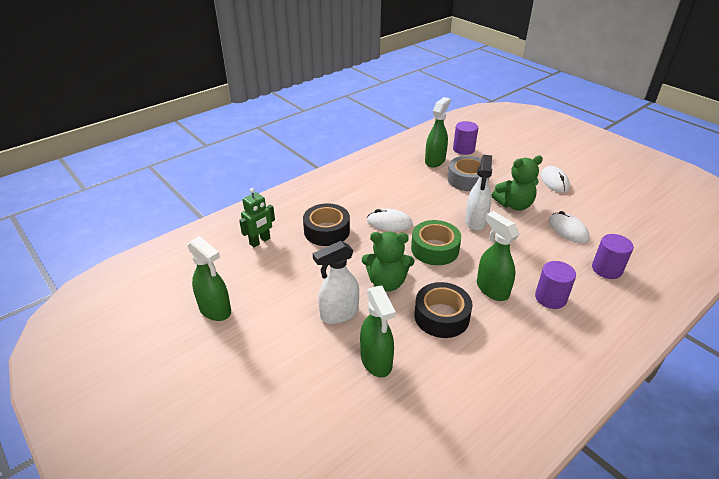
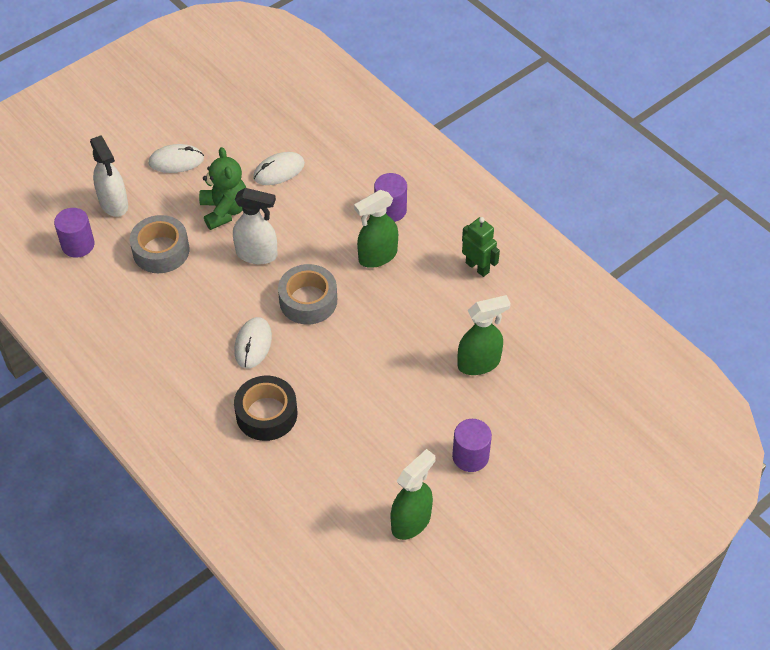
camera: 90 degrees left, 15 degrees up
(260, 241) = (284, 490): green robot -> green robot (477, 267)
(339, 314) = (415, 396): white spray bottle -> white spray bottle (114, 204)
(387, 282) = (366, 350): green teddy bear -> none
(435, 161) = (106, 282): green spray bottle -> none
(435, 249) = (308, 300): green tape -> grey tape
(441, 316) = (418, 304): black tape -> none
(606, 269) = (347, 155): purple cylinder -> purple cylinder (470, 456)

